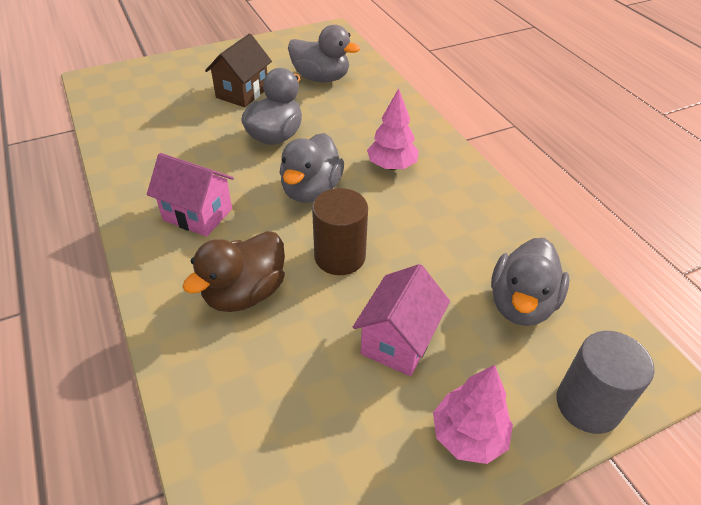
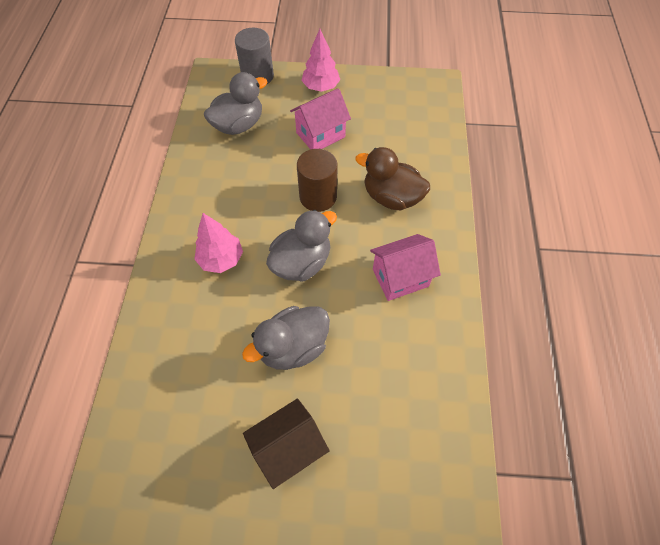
camera: 150 degrees left, 15 degrees up
(197, 214) = (400, 278): pink house -> pink house turned 75 degrees counterclockwise
(245, 293) = (391, 197): brown duck -> brown duck turned 135 degrees counterclockwise
(321, 78) = (185, 433): grey duck -> none

